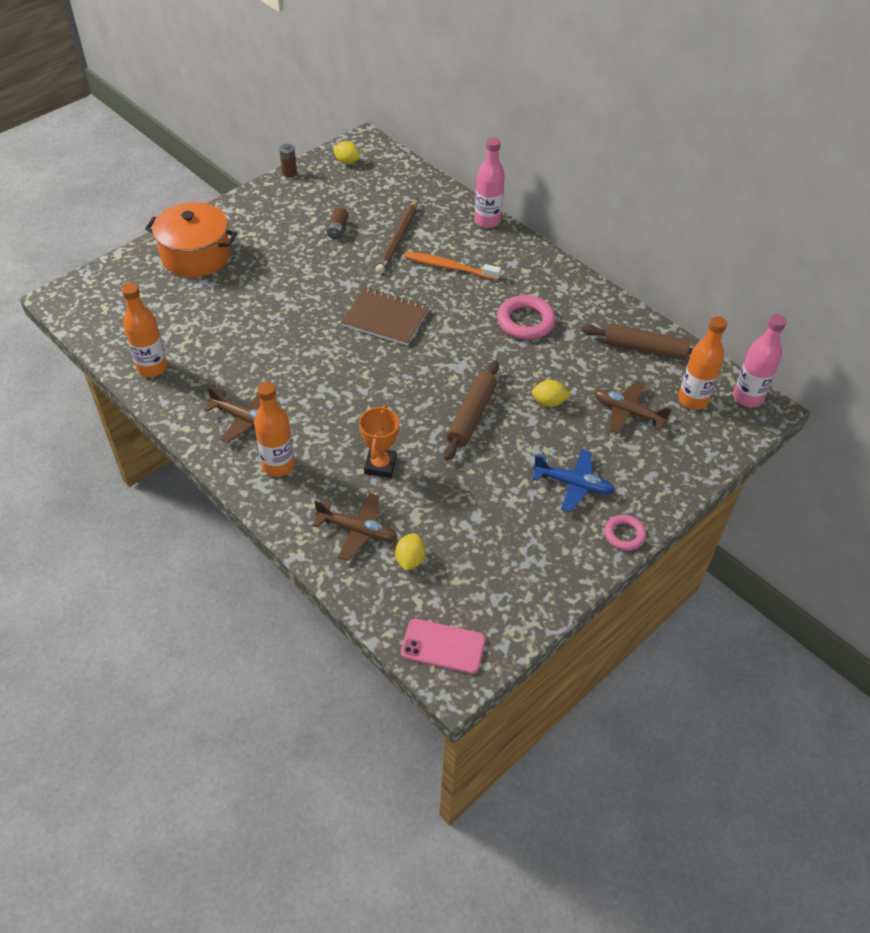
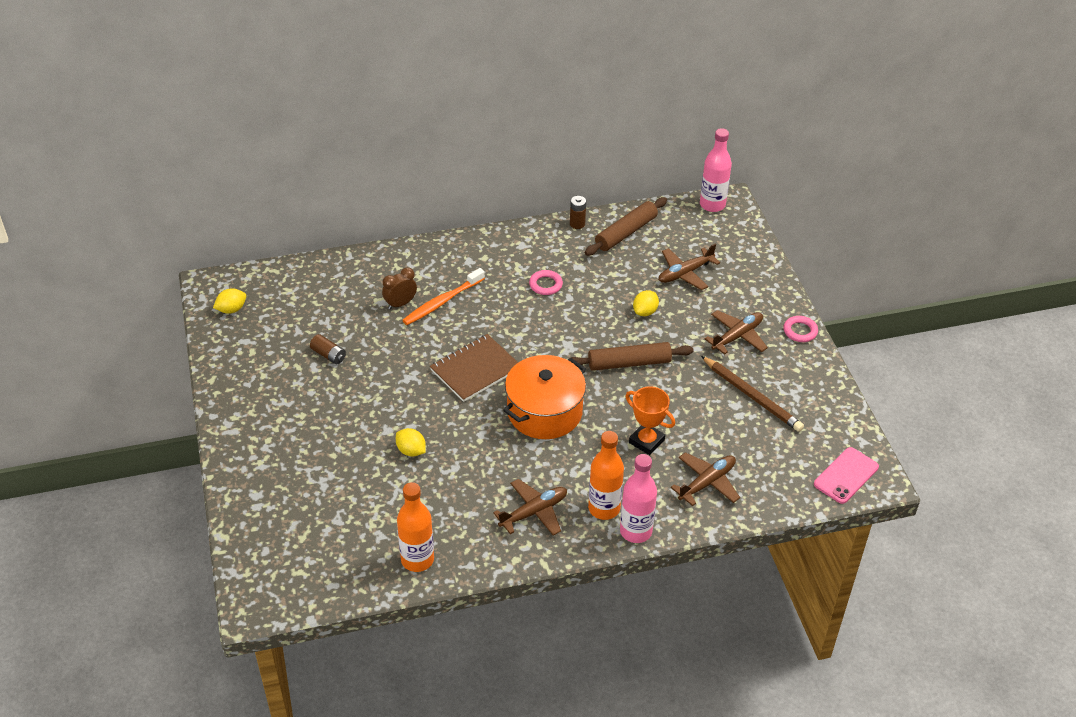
camera: 60 degrees left, 5 degrees down
(196, 255) = (278, 473): orange pot -> orange pot (544, 412)
(289, 173) = (210, 357): brown battery -> brown battery (577, 224)
(398, 238) = (376, 319): brown pencil -> brown pencil (752, 396)
(410, 560) = (755, 462): yellow lemon -> yellow lemon (411, 451)
(427, 244) = (400, 304): none -> brown clock
(472, 416) = (629, 363): brown rolling pin -> brown rolling pin turned 60 degrees counterclockwise
(487, 221) = (401, 253): pink bottle -> pink bottle (635, 531)
(525, 321) = (545, 285): pink ring -> pink ring, size x0.60
(573, 484) = (737, 336): blue plane -> brown plane
(693, 399) = (695, 233): orange bottle -> none

